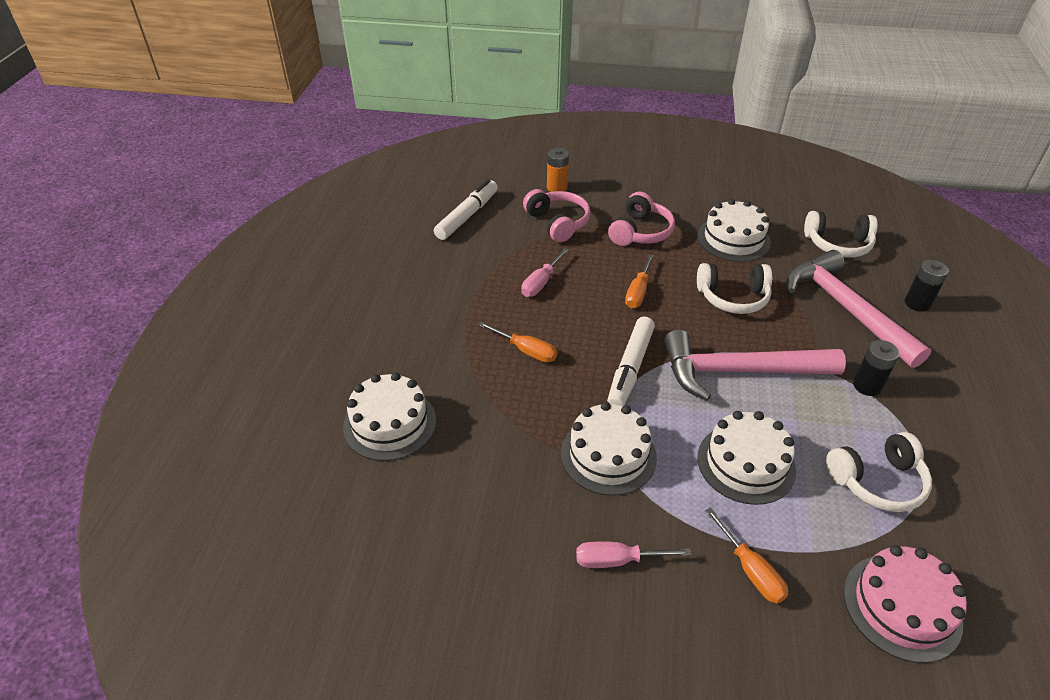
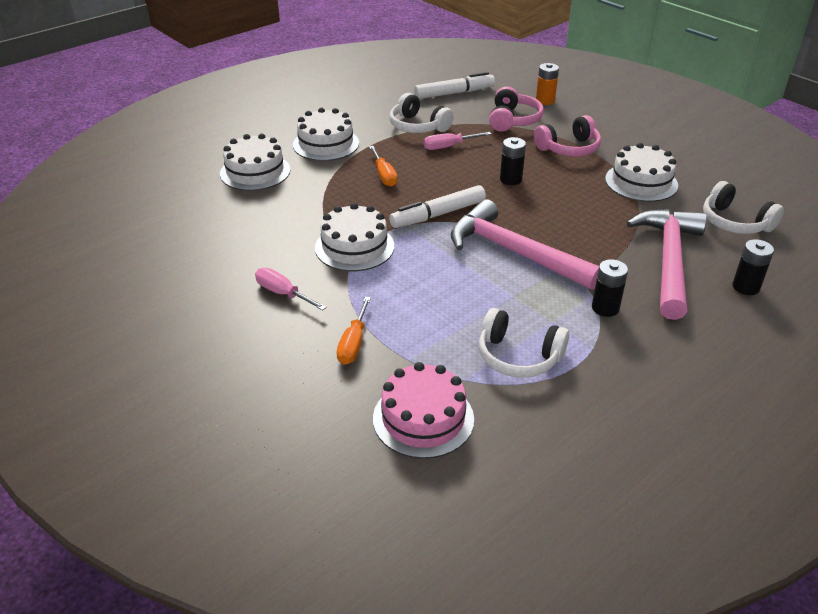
camera: 40 degrees right, 5 degrees down
(638, 292) = (511, 179): orange screwdriver -> black battery
(733, 297) = (580, 213): white headphones -> white headphones (418, 126)
(746, 463) = (437, 297): white cake -> white cake (326, 144)

